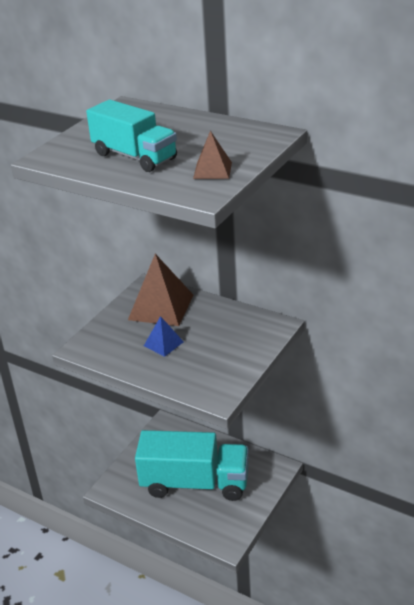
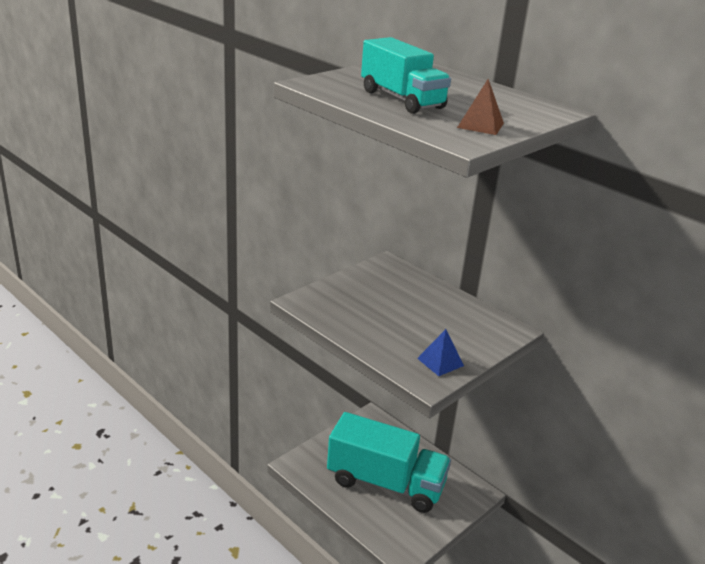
camera: 10 degrees right, 5 degrees down
(161, 307) = (395, 284): brown pyramid -> none
(163, 343) = (387, 318): blue pyramid -> blue pyramid (440, 362)

